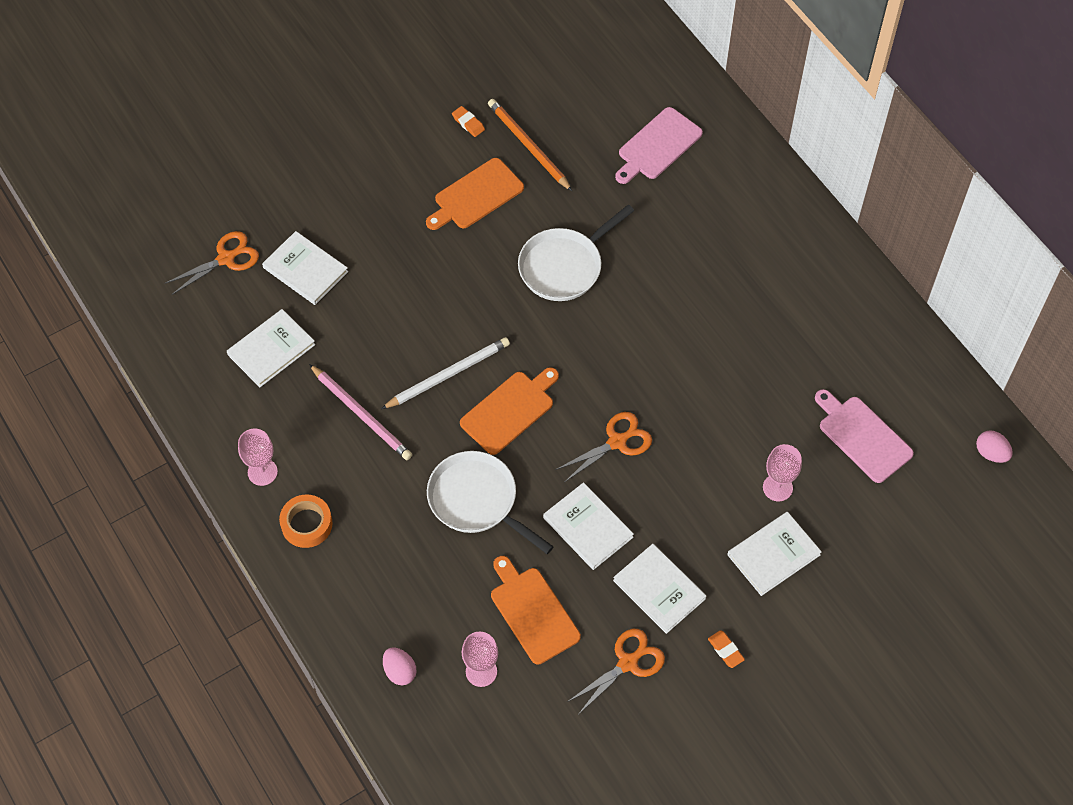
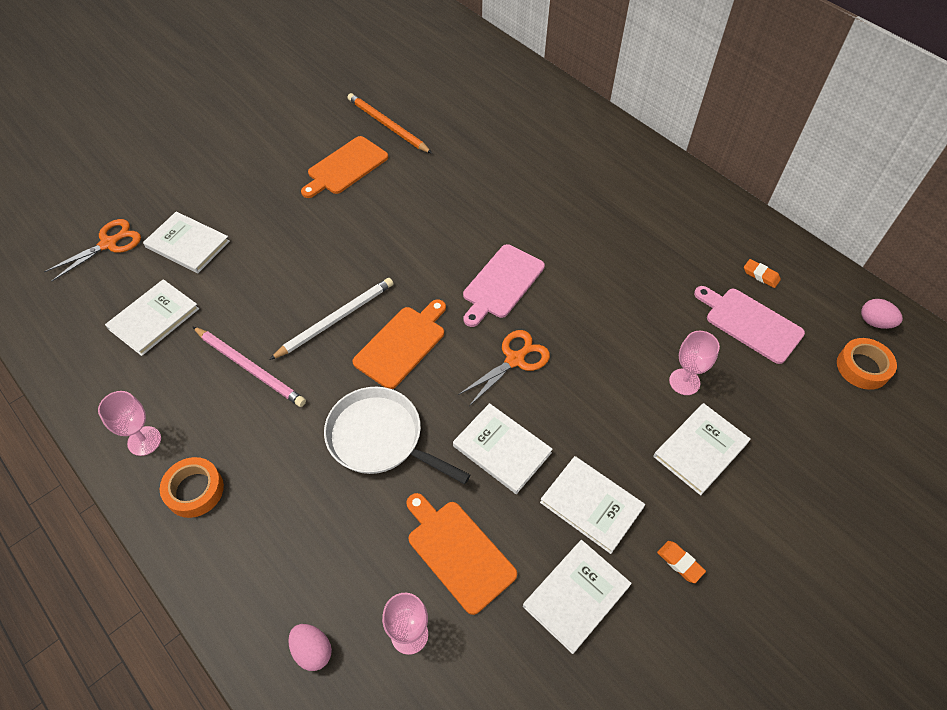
camera: 10 degrees left, 5 degrees down
(468, 123) = (332, 115): orange eraser -> orange eraser (761, 275)
(564, 266) = (435, 213): white pan -> none
(628, 663) = (576, 596): orange scissors -> white book
(657, 146) = (500, 114): pink cutting board -> pink cutting board (501, 283)
(960, 498) = (862, 367): none -> orange tape

